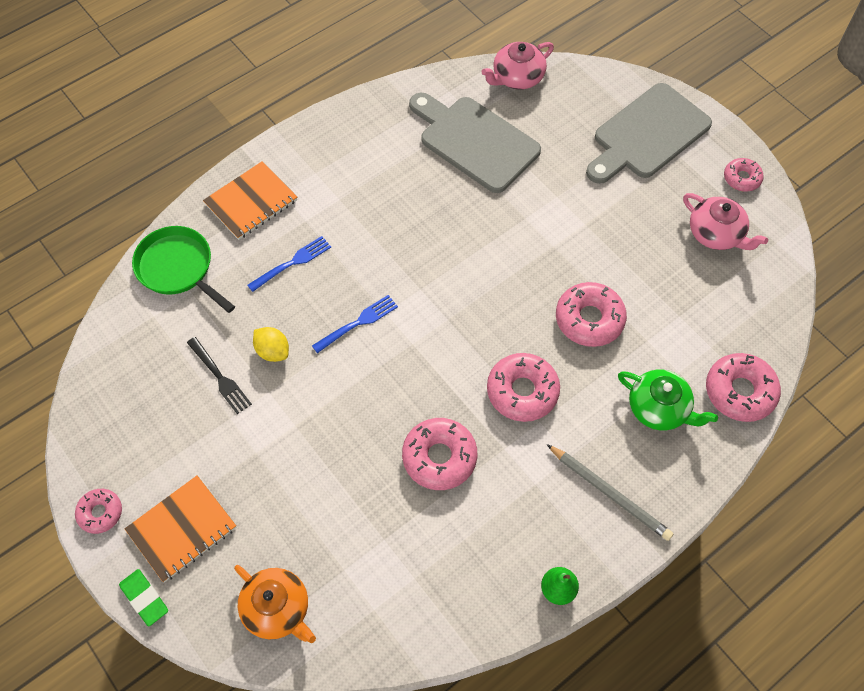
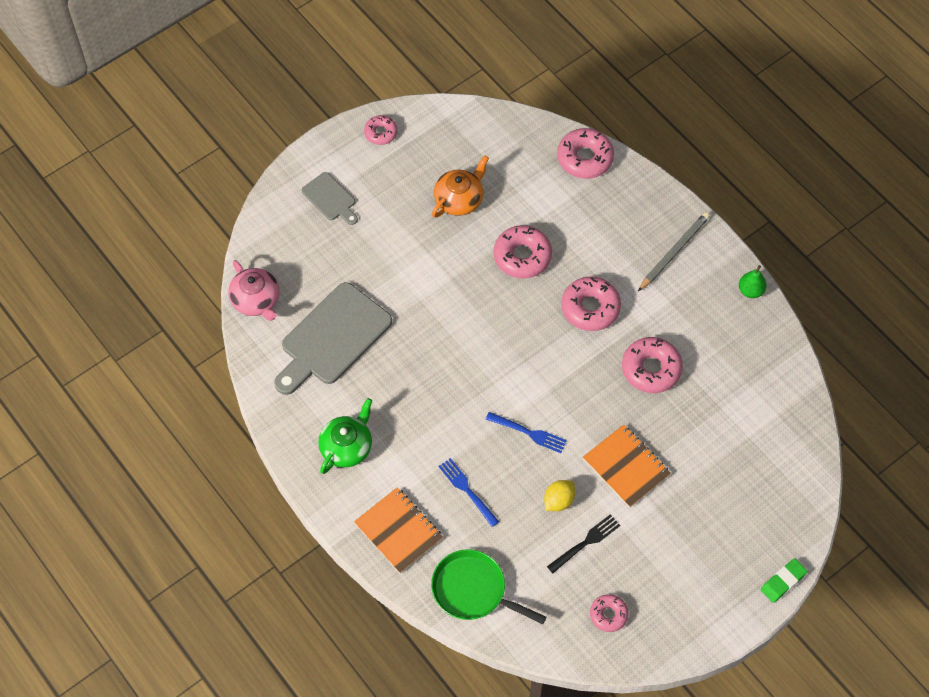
camera: 90 degrees left, 0 degrees up
(100, 513) = (715, 626): pink donut -> pink donut (608, 615)
(178, 268) = (473, 590): green pan -> green pan turned 75 degrees clockwise
(182, 529) = (724, 559): orange notebook -> orange notebook (626, 467)
(277, 609) = (782, 482): orange teapot -> orange teapot (459, 199)
(358, 323) = (529, 433): blue fork -> blue fork turned 150 degrees clockwise
(647, 135) = (330, 198): grey cutting board -> grey cutting board, size x0.52
(659, 408) = (601, 213): green teapot -> green teapot (347, 447)
(716, 234) = (438, 158): pink teapot -> none

